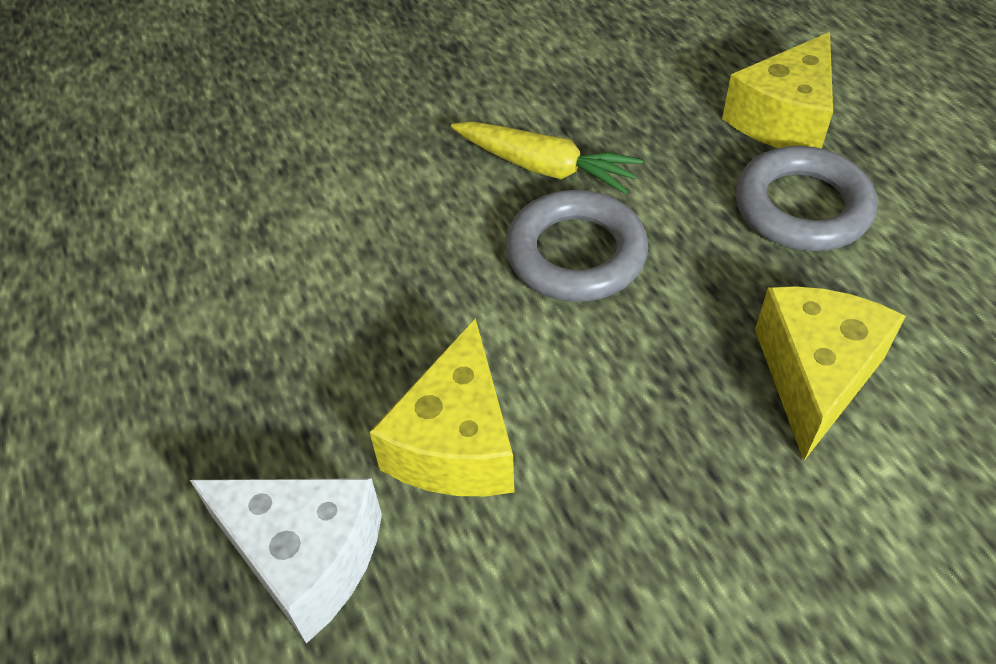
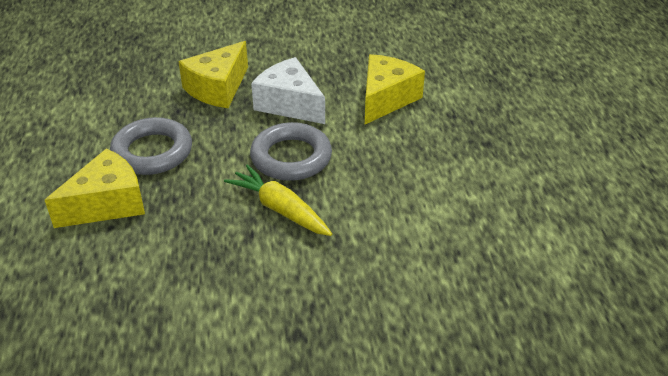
camera: 165 degrees left, 10 degrees down
(305, 557) = (457, 80): white cheese -> white cheese (289, 104)

